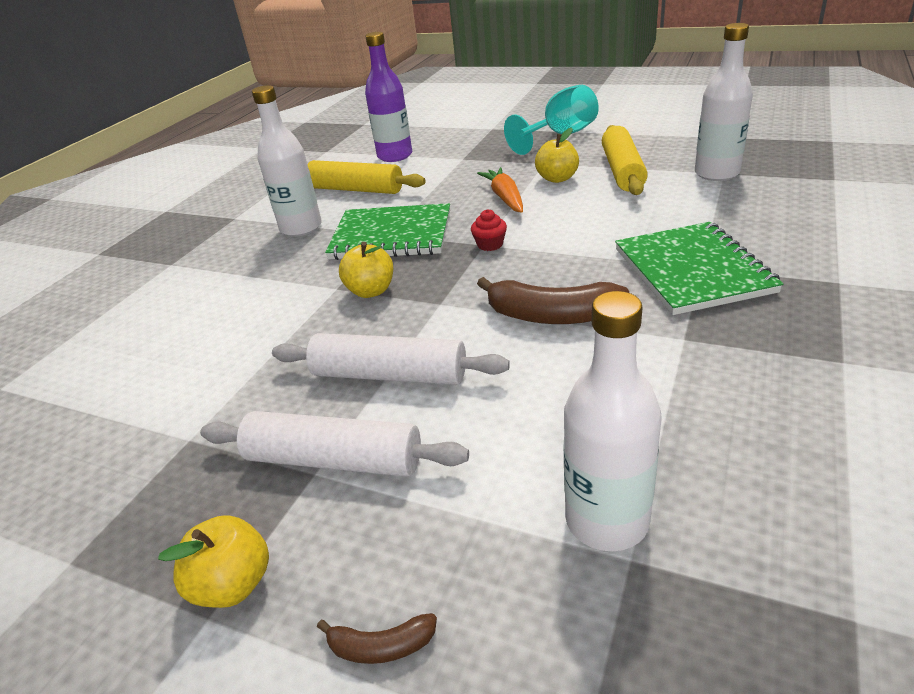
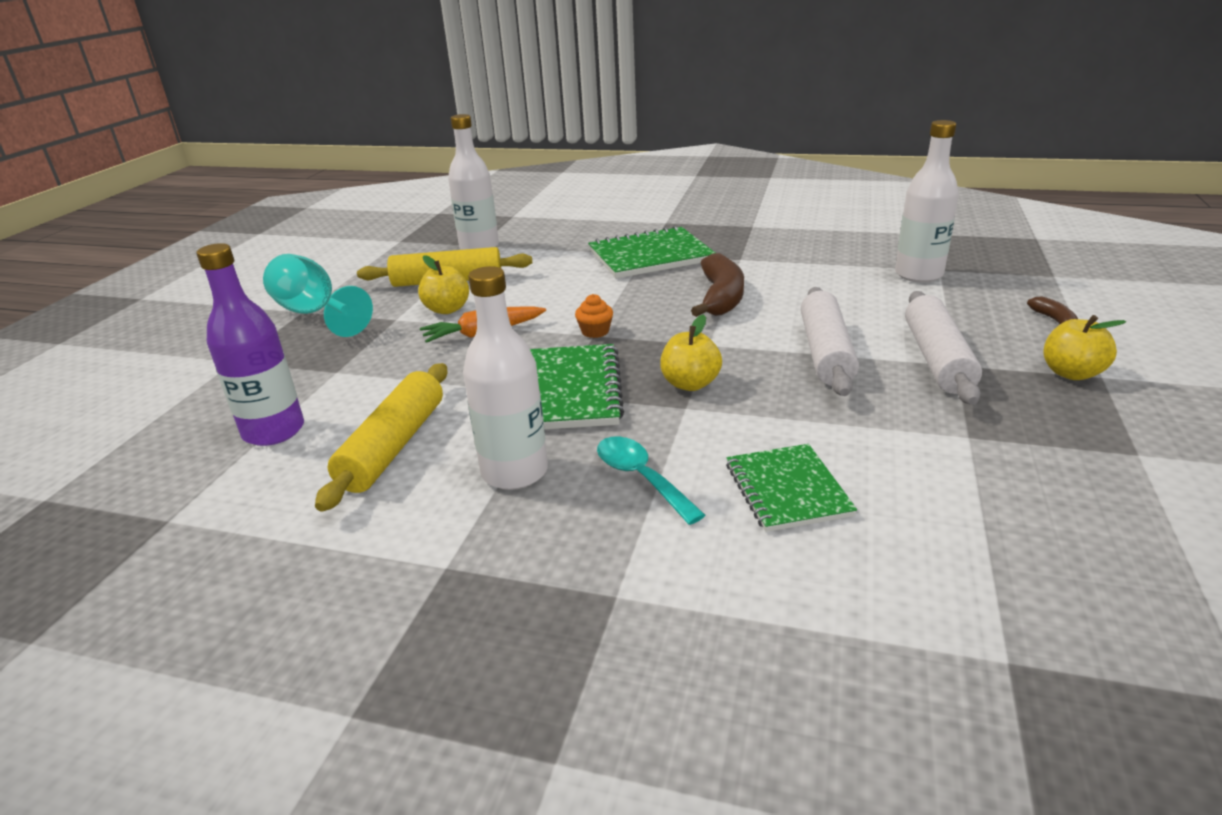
camera: 100 degrees left, 5 degrees down
(203, 326) = (787, 490): none -> green notebook
(261, 270) = (641, 478): none -> turquoise spoon
(490, 244) = (595, 331): red cupcake -> orange cupcake

